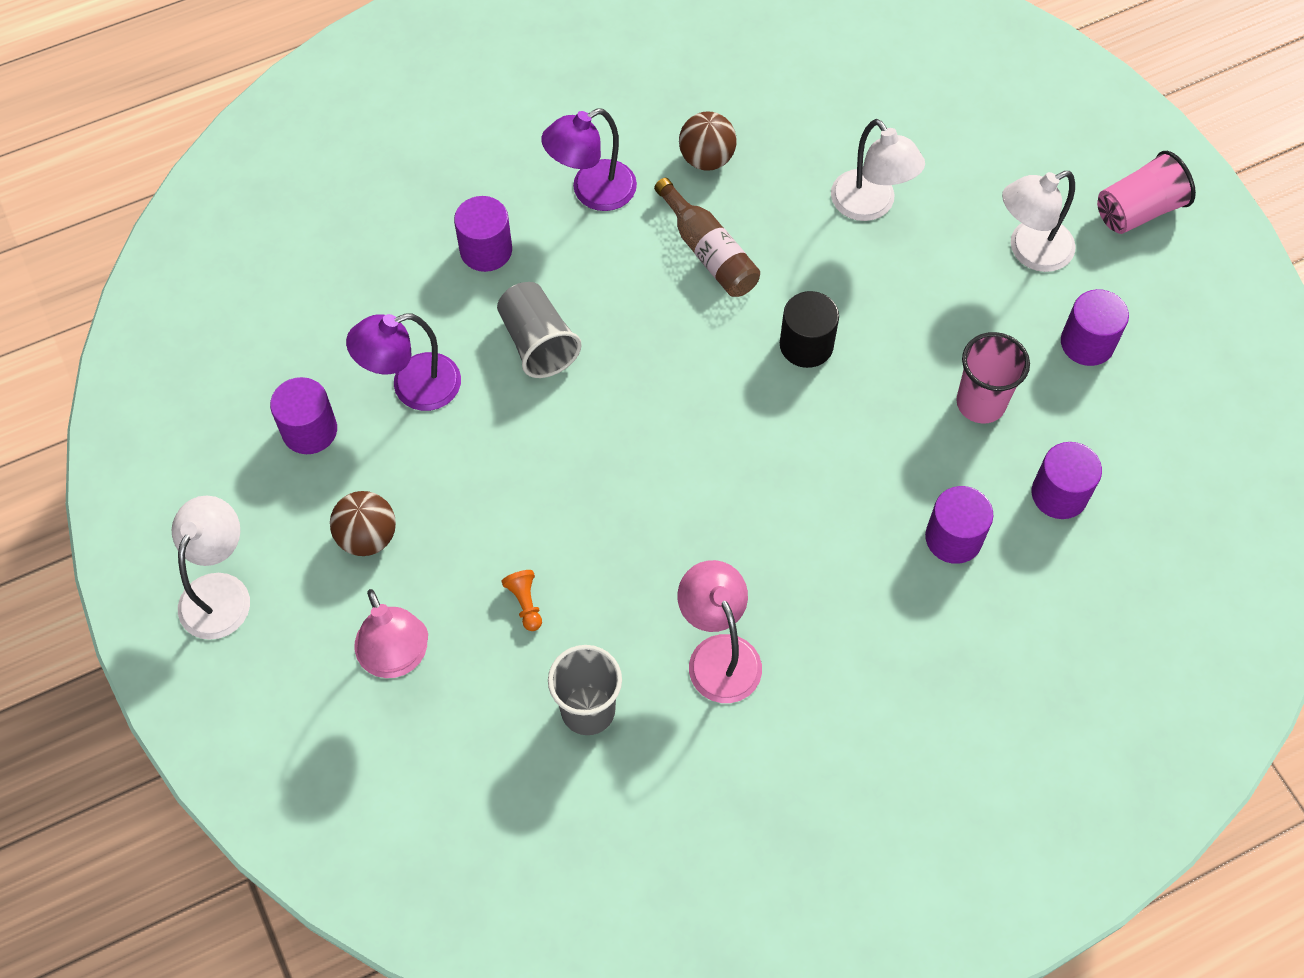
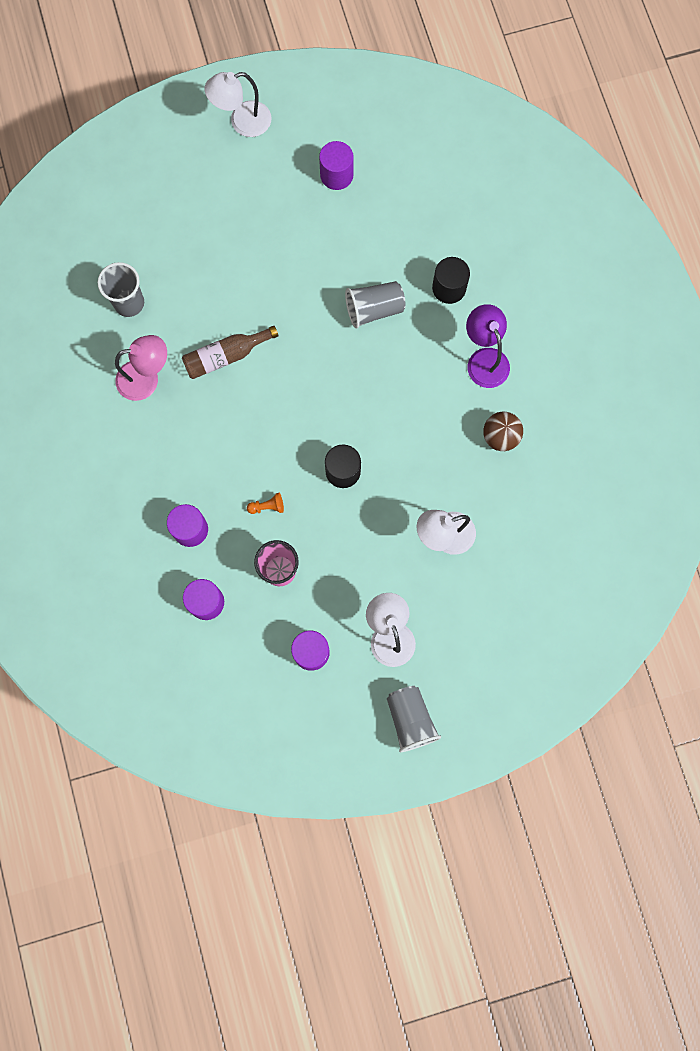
camera: 100 degrees right, 15 degrees up
(220, 591) = (242, 122): white lamp -> white lamp turned 135 degrees clockwise
(367, 537) = (260, 200): brown ball -> none
(397, 659) = (182, 208): pink lamp -> none
(412, 387) = (355, 234): purple lamp -> none
(486, 250) = (449, 288): purple cylinder -> black cylinder
(525, 603) = (200, 279): orange pawn -> orange pawn (267, 507)
(709, 252) = (424, 424): brown bottle -> brown bottle (225, 356)
(1137, 211) = (410, 719): pink cup -> grey cup

